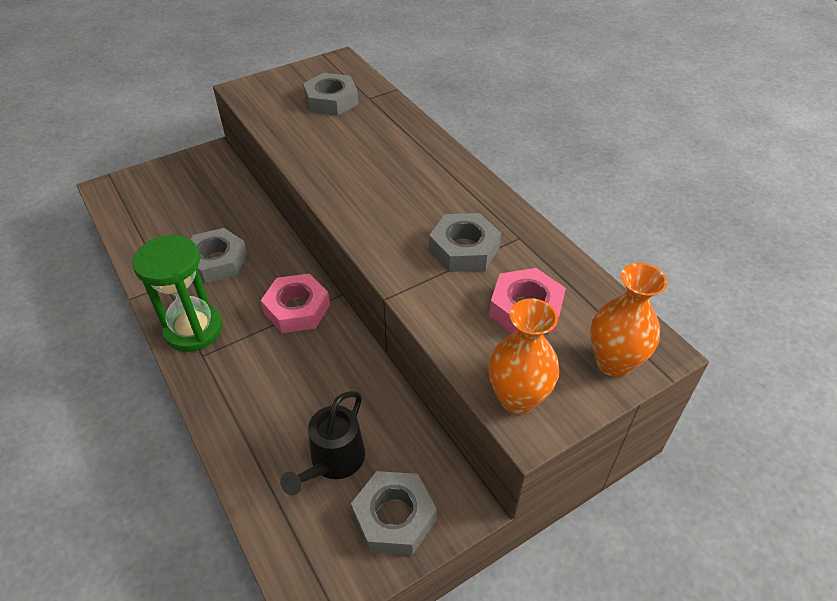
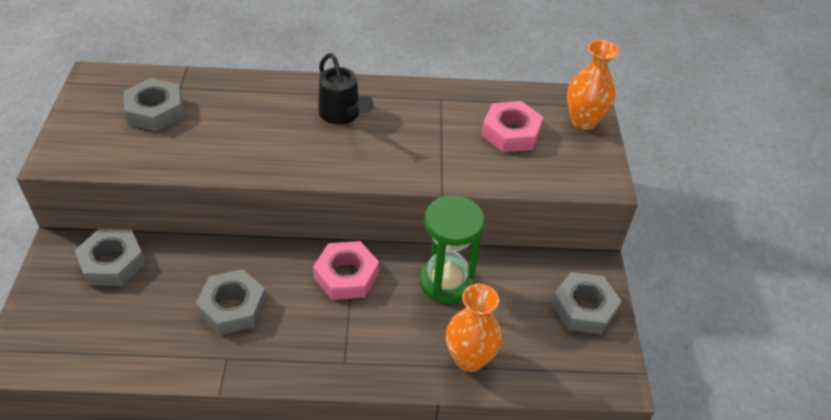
camera: 60 degrees left, 0 degrees up
(193, 330) = (307, 357): green hourglass -> green hourglass (446, 282)
(333, 462) = (517, 321): black watering can -> black watering can (342, 115)
(464, 249) = (428, 130): grey nut -> grey nut (112, 263)
(517, 398) = (581, 176): orange vase -> orange vase (469, 358)

